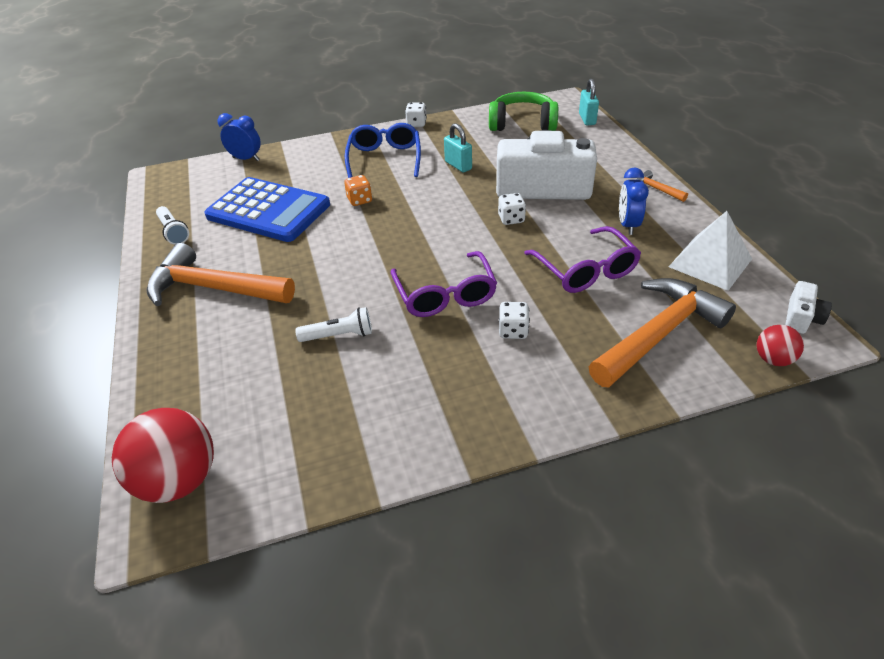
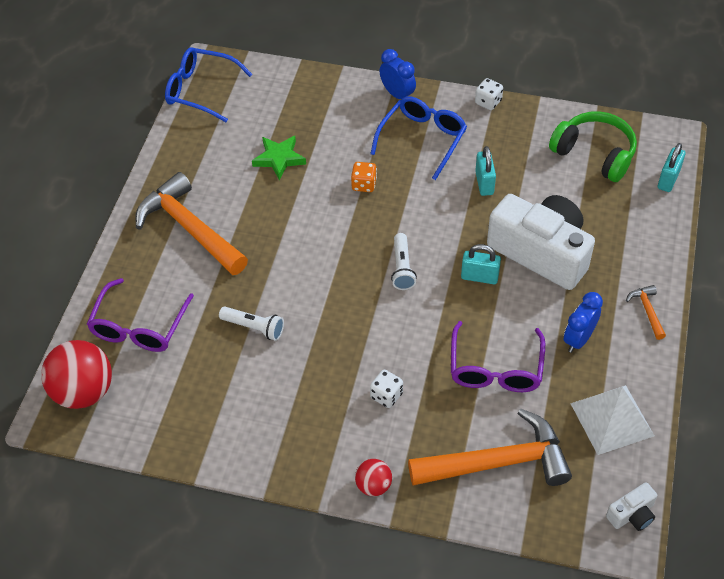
camera: 30 degrees right, 10 degrees up
(158, 194) = (200, 90): none -> blue glasses
(173, 232) = (190, 146): white flashlight -> white flashlight (402, 268)
(246, 159) = (298, 77): blue clock -> blue clock (397, 94)
(268, 211) = (279, 159): blue calculator -> green star
(445, 295) = (360, 331): purple glasses -> purple glasses (139, 326)
(511, 219) = (479, 277): white dice -> turquoise padlock
(773, 359) = (566, 535): red ball -> red ball (373, 485)

